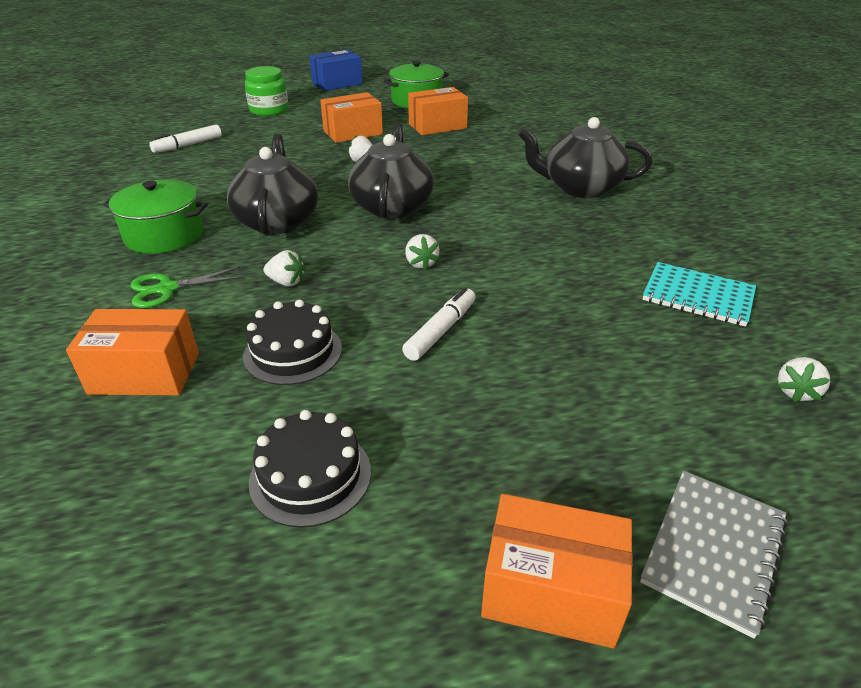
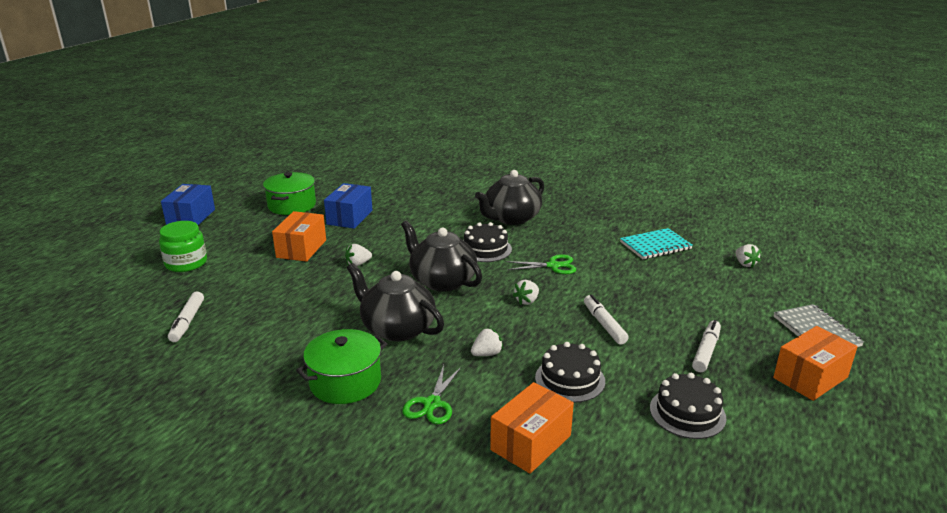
camera: 50 degrees left, 10 degrees down
(421, 263) = (527, 301): white strawberry -> white strawberry turned 105 degrees clockwise
(437, 126) = (349, 217): orange box -> blue box
(485, 439) = (706, 351): none -> white marker
(490, 201) = (485, 249): none -> black cake
(521, 249) = (553, 266): none -> green scissors

